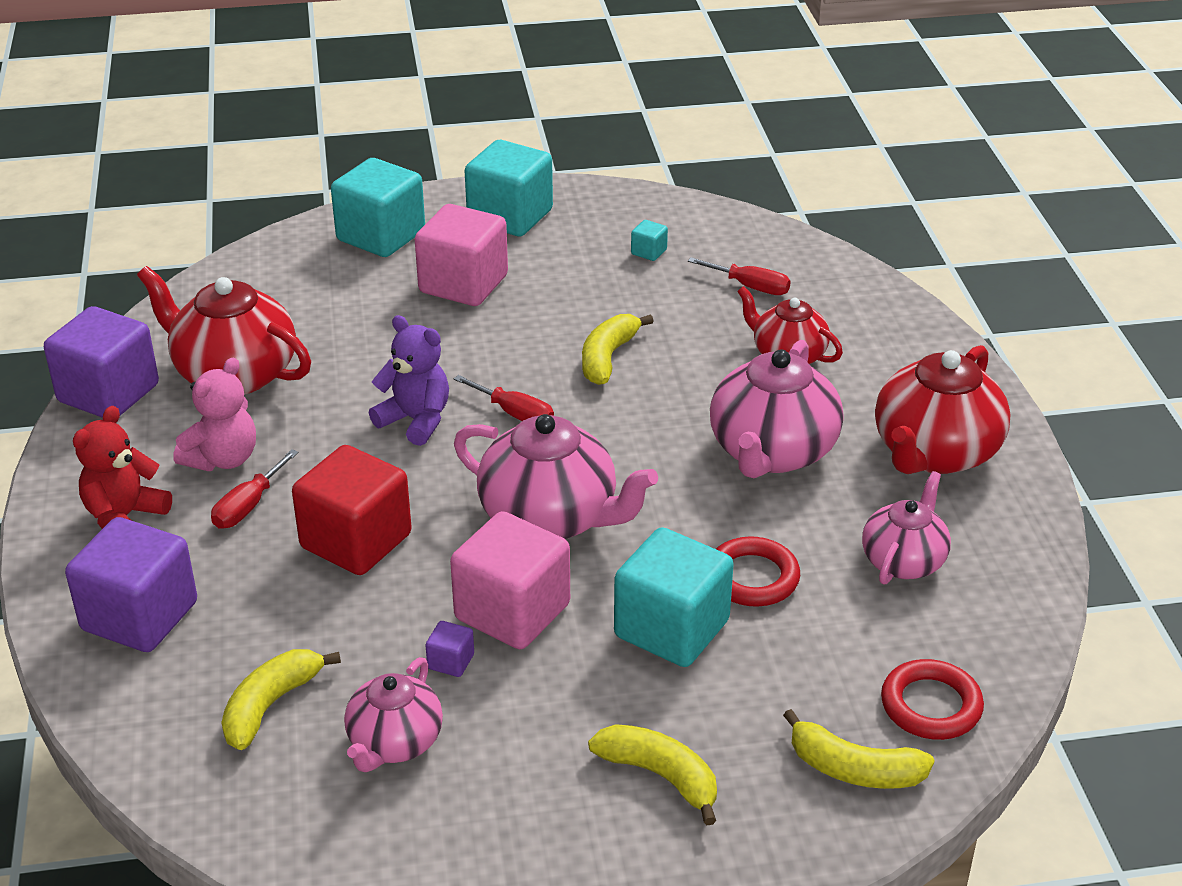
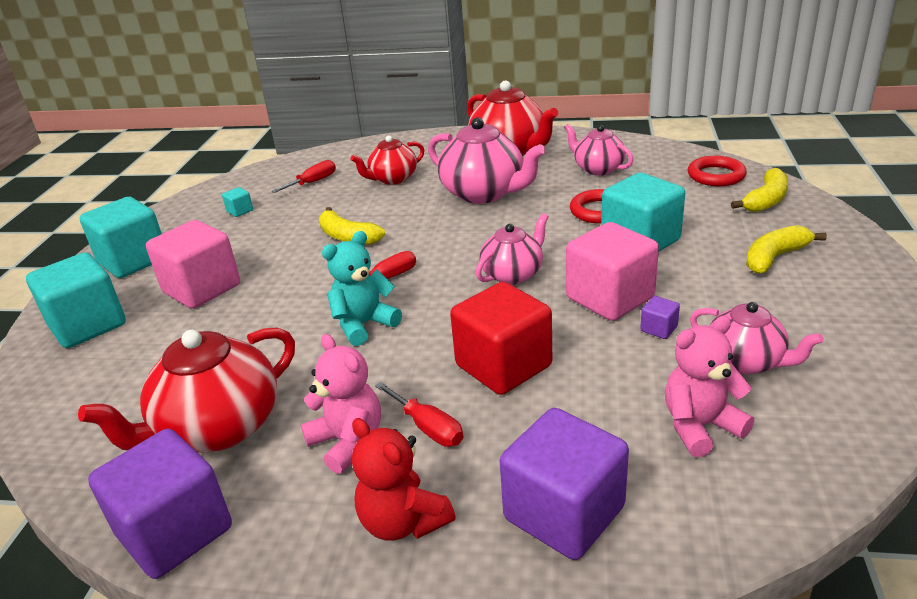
camera: 70 degrees left, 5 degrees down
(270, 705) = (700, 426): yellow banana -> pink teddy bear
(416, 420) = (364, 324): purple teddy bear -> turquoise teddy bear
(550, 517) = (513, 274): pink teapot -> pink teapot, size x0.61

